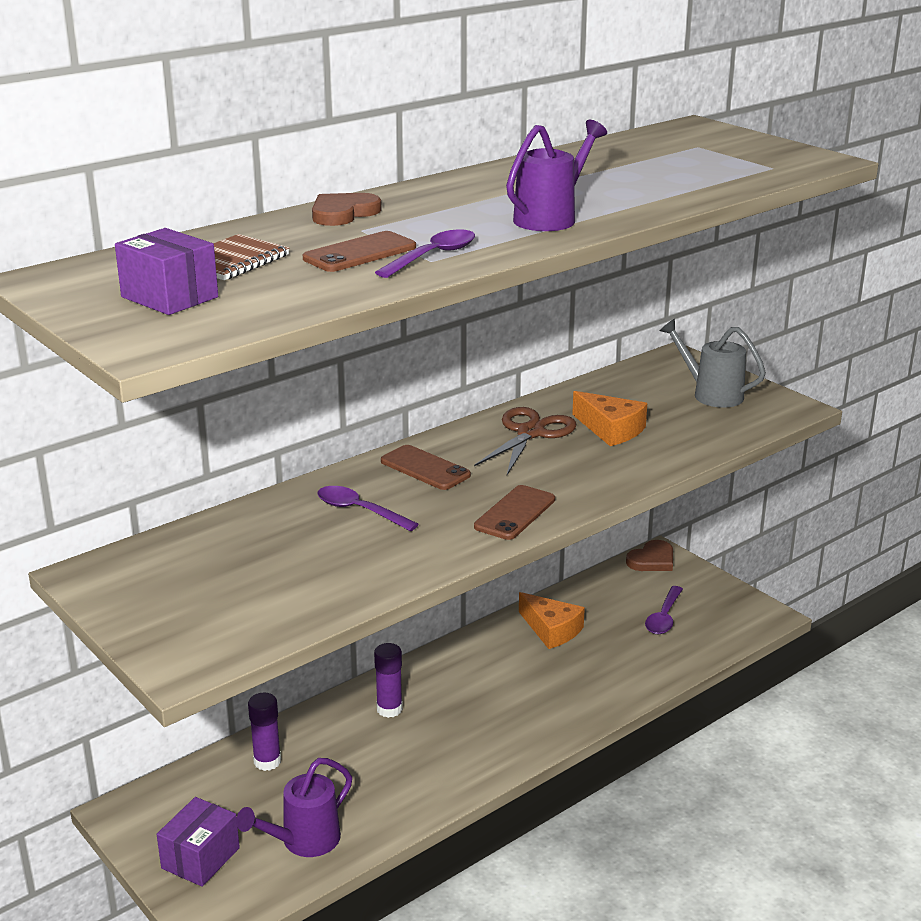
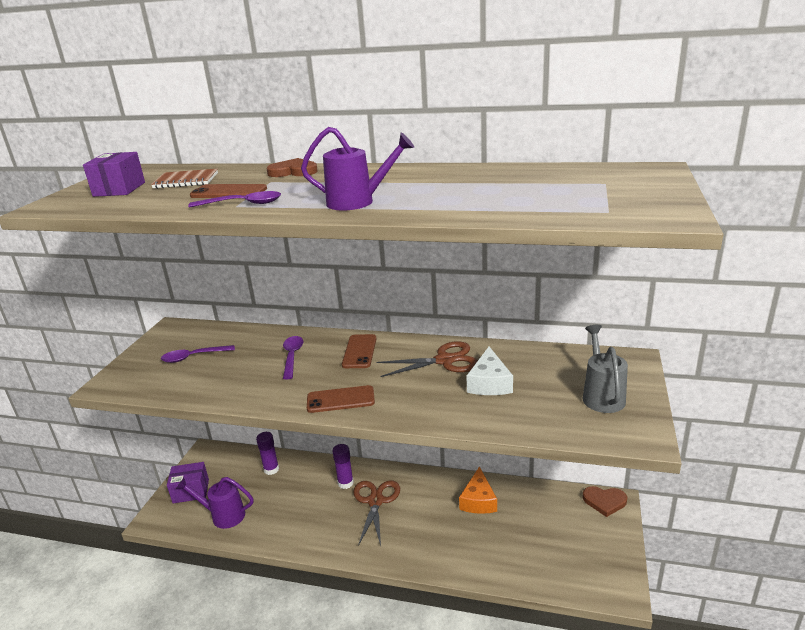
camera: 55 degrees right, 0 degrees up
(455, 700) = (375, 501): none -> brown scissors
(611, 429) = (489, 383): orange cheese -> white cheese
(664, 617) = (551, 541): purple spoon -> purple spoon (193, 357)

